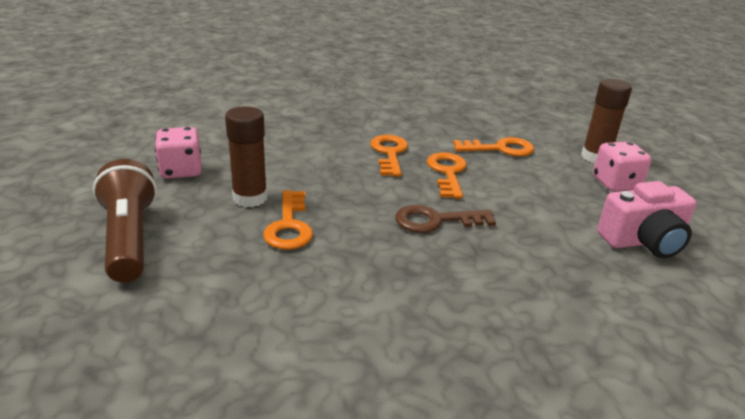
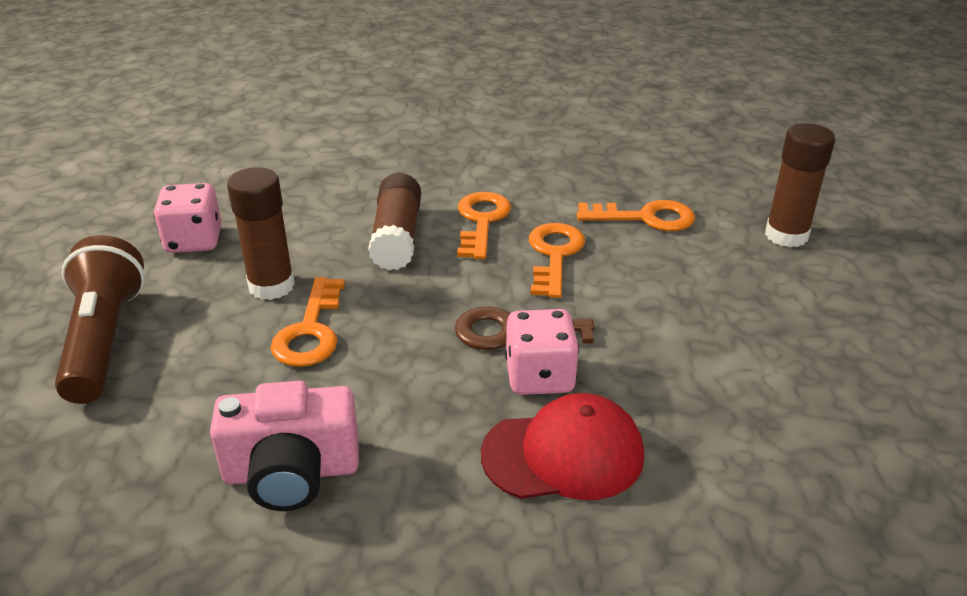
camera: 10 degrees right, 5 degrees up
(333, 164) = (397, 237): none -> brown glue stick
(501, 297) = (563, 454): none -> red cap
(615, 183) = (800, 281): pink dice -> pink dice (539, 377)
(643, 241) = (805, 379): pink camera -> pink camera (291, 472)

